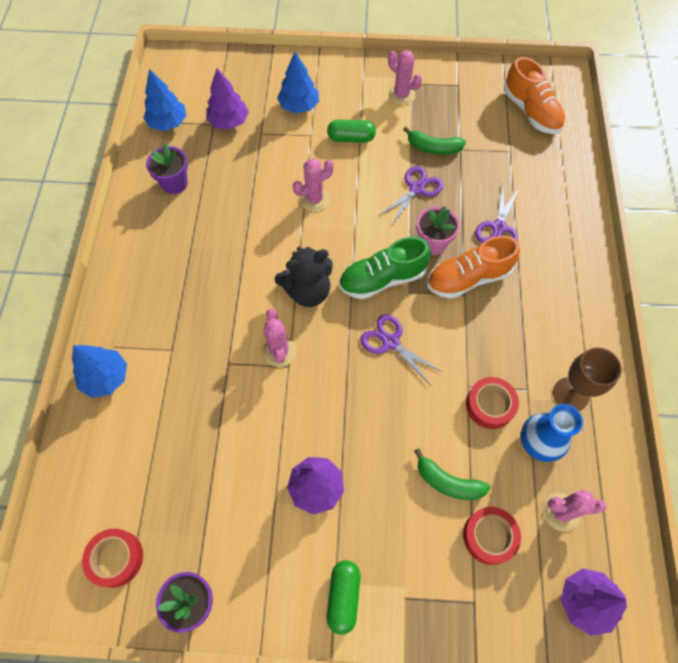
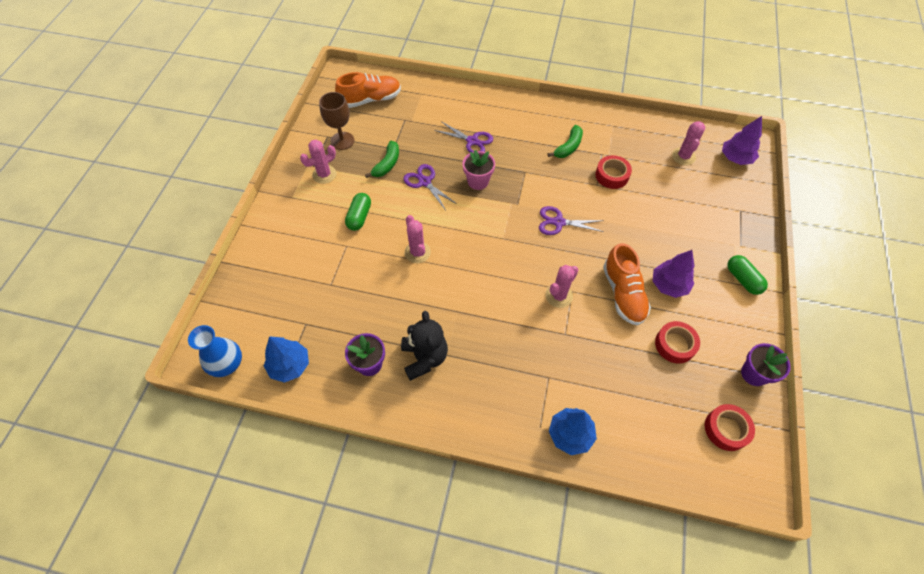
camera: 80 degrees left, 5 degrees down
(229, 122) = (308, 310): purple tree -> none
(279, 351) = (559, 296): pink cactus -> pink cactus turned 45 degrees counterclockwise
(299, 106) = (309, 250): blue tree -> none
(308, 291) = (507, 269): black teddy bear -> black teddy bear (424, 358)
(343, 597) = (742, 279): green capsule -> green capsule turned 45 degrees clockwise
(382, 279) = (504, 218): green shoe -> none
(390, 342) = (558, 222): purple scissors -> purple scissors turned 45 degrees clockwise
(448, 482) = (665, 208): green banana -> green banana (568, 147)
(468, 278) = (512, 167): orange shoe -> orange shoe (623, 294)
(489, 536) = (700, 194): red tape -> red tape (675, 345)
(539, 442) = (638, 156): blue vase -> blue vase (227, 363)
(571, 394) = (606, 133): brown goblet -> brown goblet (342, 141)

